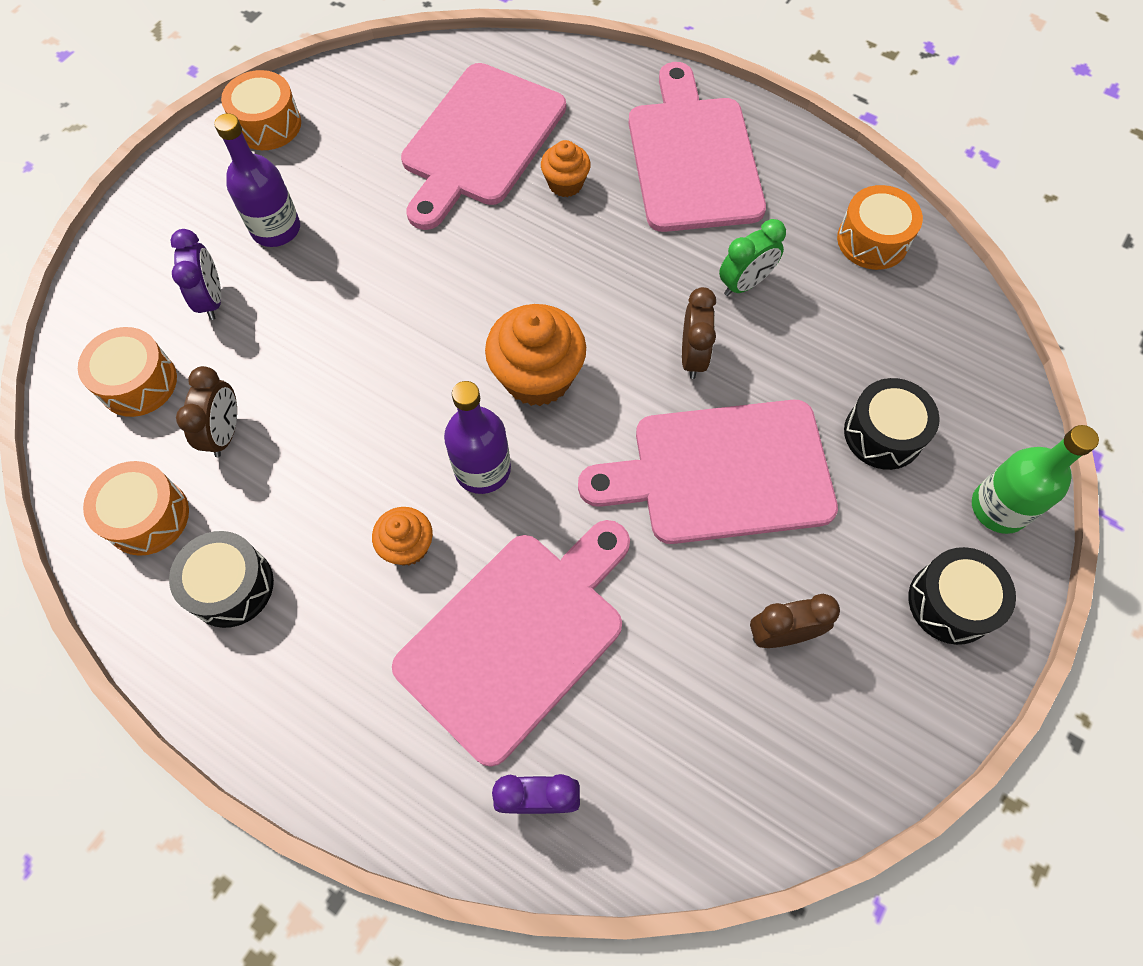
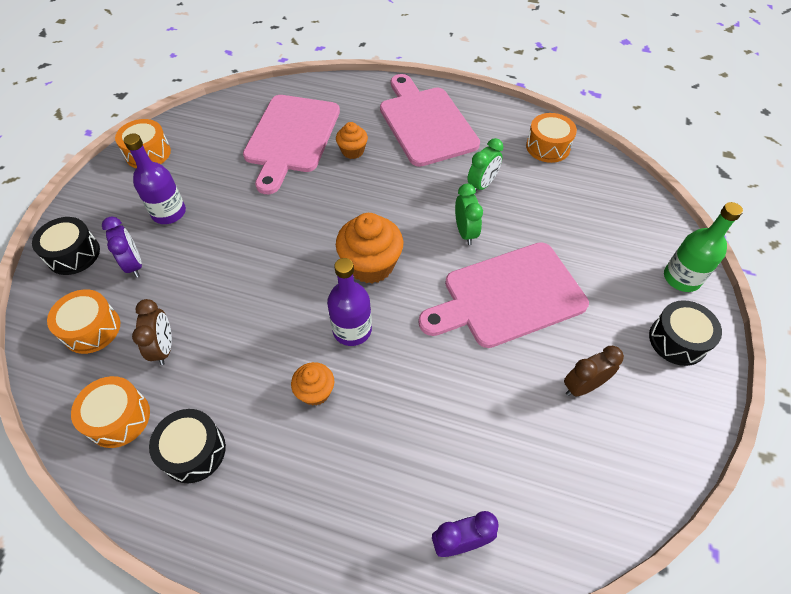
camera: 15 degrees left, 10 degrees down
(517, 637) = (410, 433): pink cutting board -> none
(693, 356) = (465, 232): brown clock -> green clock
(883, 434) = (597, 251): black drum -> black drum (73, 254)

